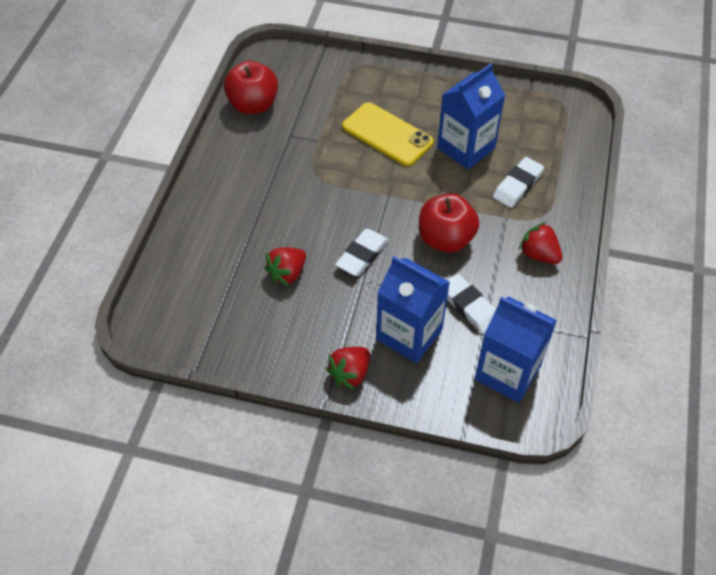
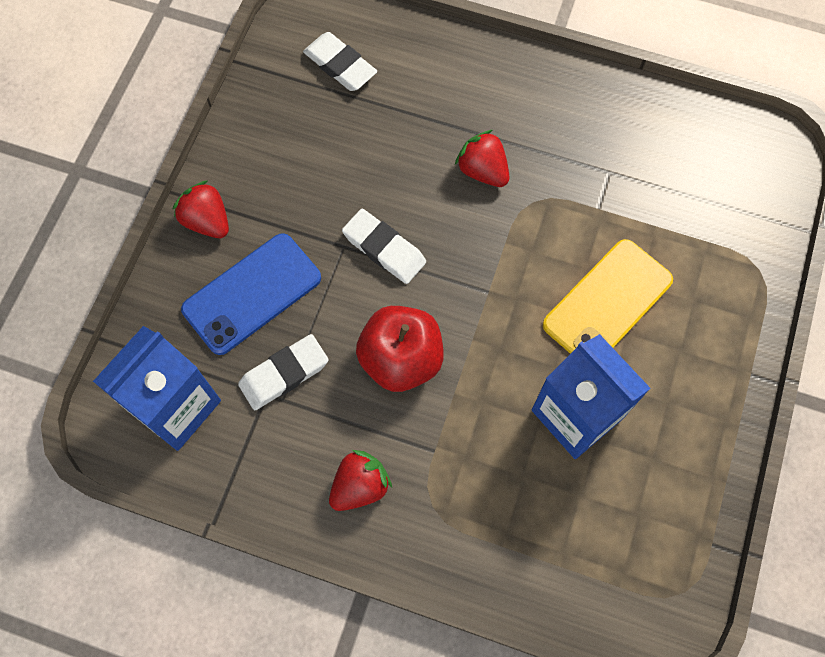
camera: 95 degrees right, 15 degrees up
(253, 105) = (670, 127): red apple -> none
(287, 274) = (364, 159): red strawberry -> red strawberry (482, 171)
(409, 334) = (252, 294): blue carton -> blue phone
(517, 185) = (495, 480): white eraser -> white eraser (340, 65)

